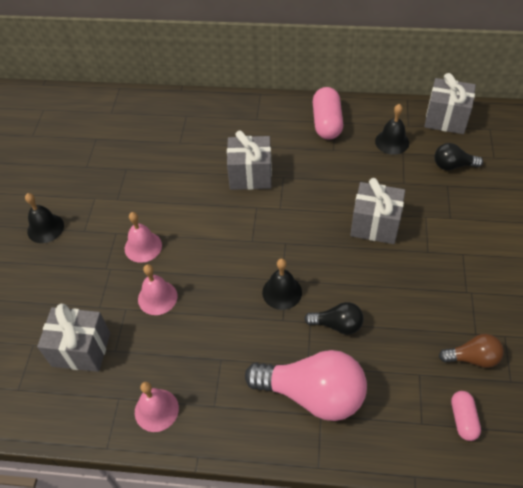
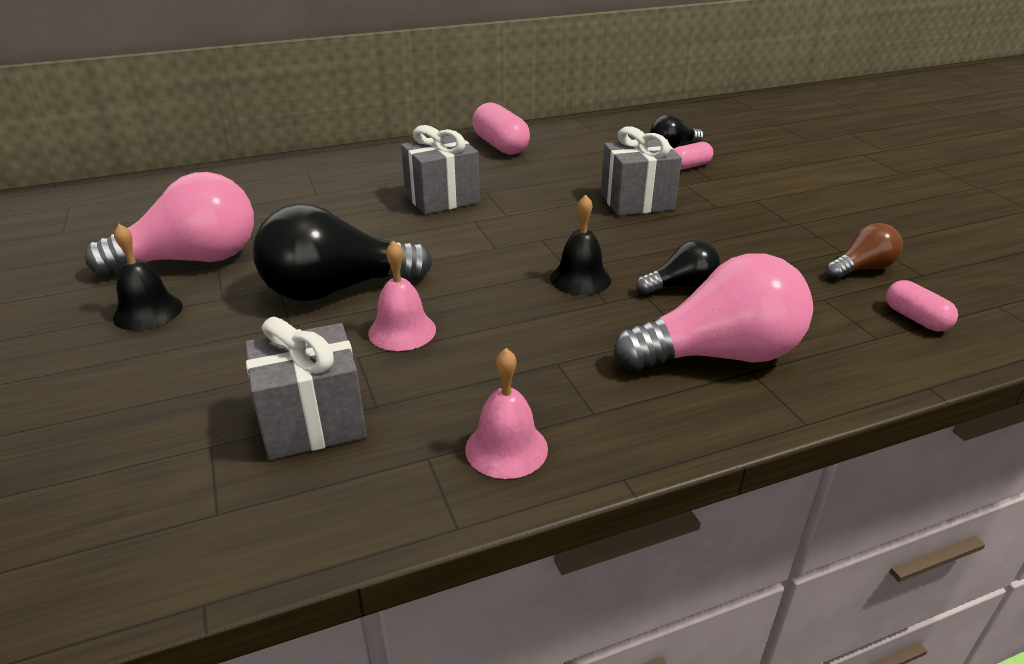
camera: 30 degrees left, 20 degrees down
(84, 189) = (192, 260): none -> pink light bulb
(143, 246) = (336, 290): pink bell -> black light bulb
(392, 142) = (589, 144): black bell -> none
(445, 195) = (689, 166): none -> pink capsule
(446, 119) = (630, 121): grey gift -> none

